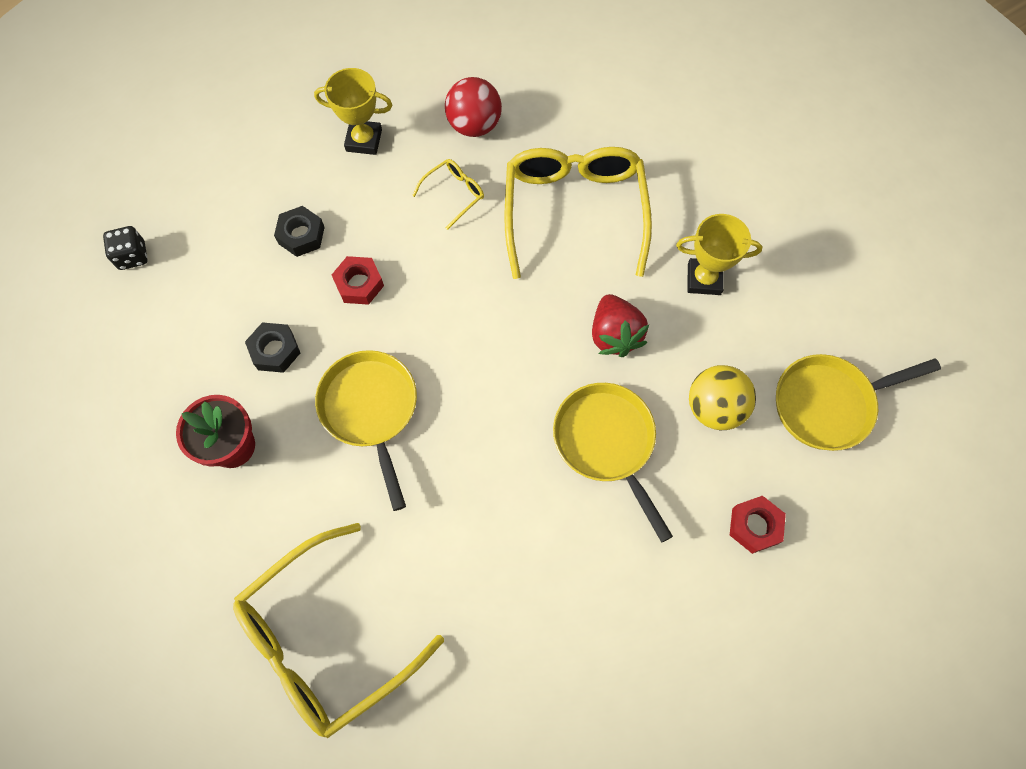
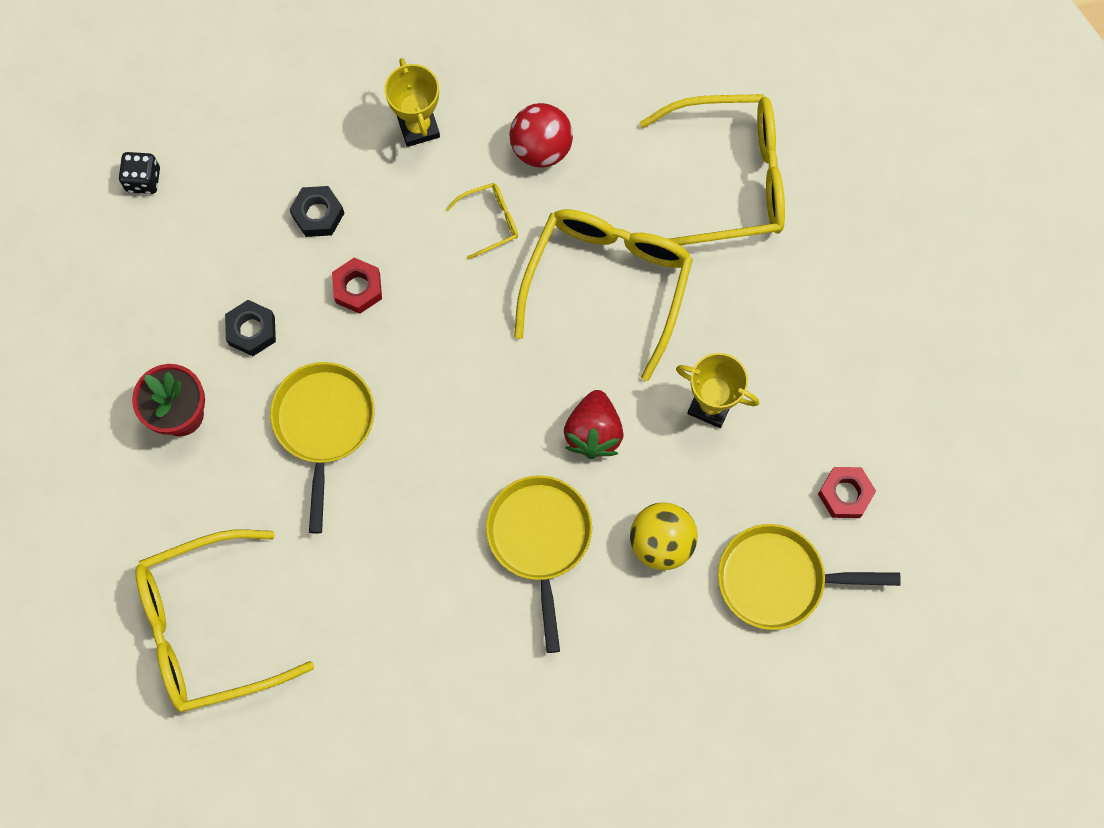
camera: 20 degrees right, 5 degrees up
(364, 140) = (418, 127): yellow trophy -> yellow trophy turned 45 degrees clockwise
(638, 101) = (729, 179): none -> yellow glasses
(754, 526) = (648, 671): red nut -> red nut (845, 494)

